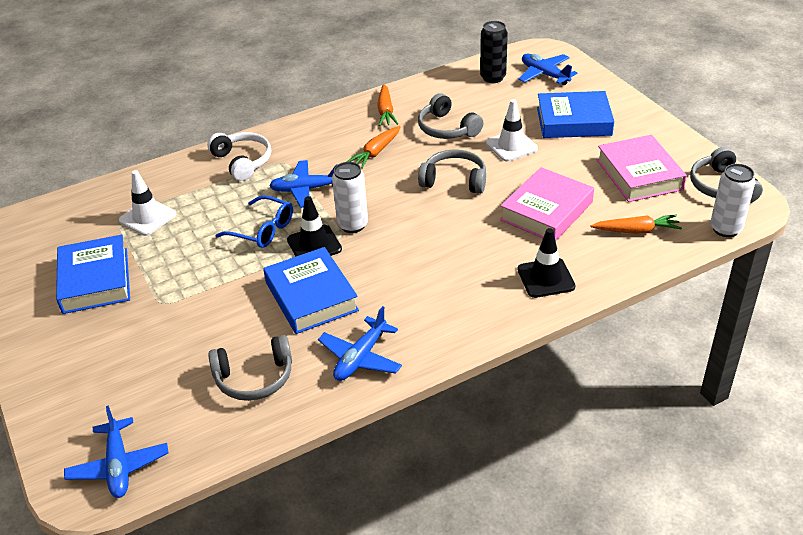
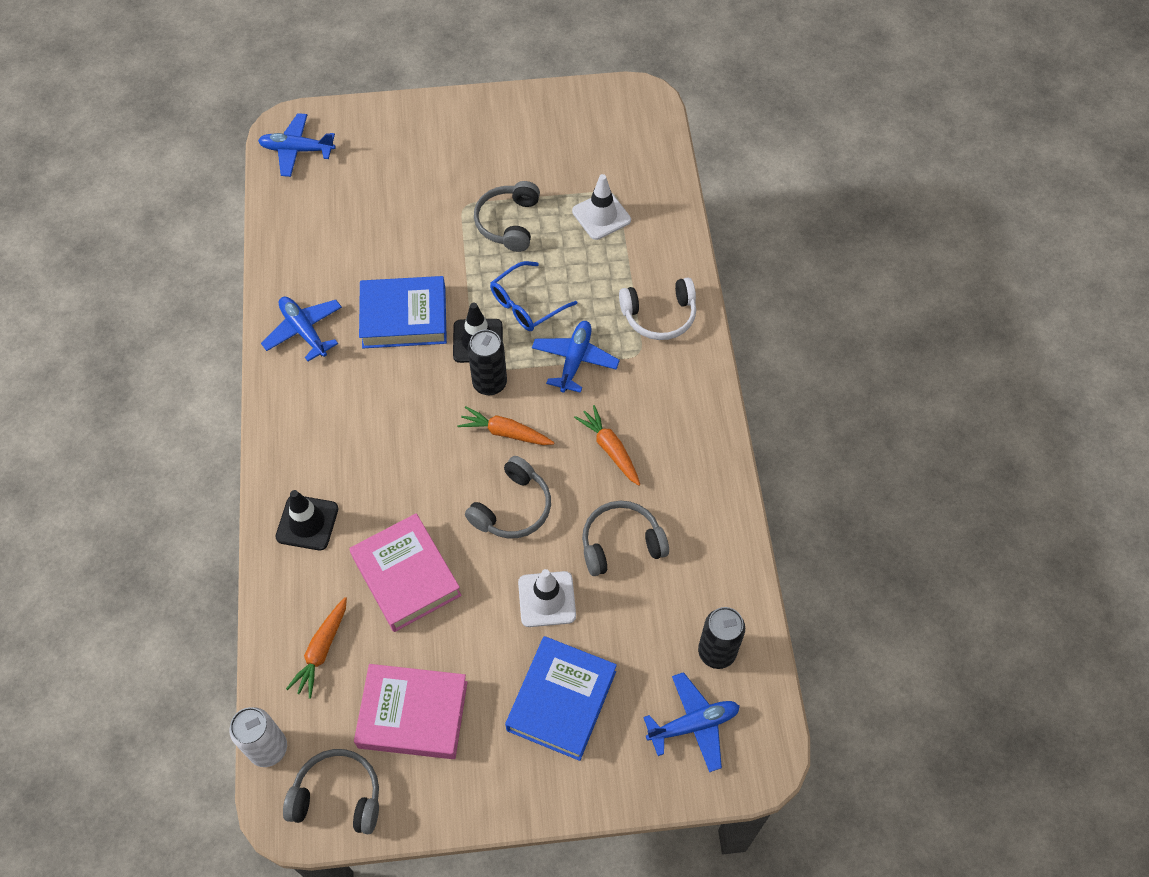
camera: 110 degrees right, 20 degrees up
(95, 280) = (525, 163): blue book -> none
(254, 378) = (330, 250): grey headphones -> grey headphones (509, 223)
(352, 225) = (489, 383): white can -> black can
(386, 111) = (694, 490): orange carrot -> orange carrot (505, 432)

